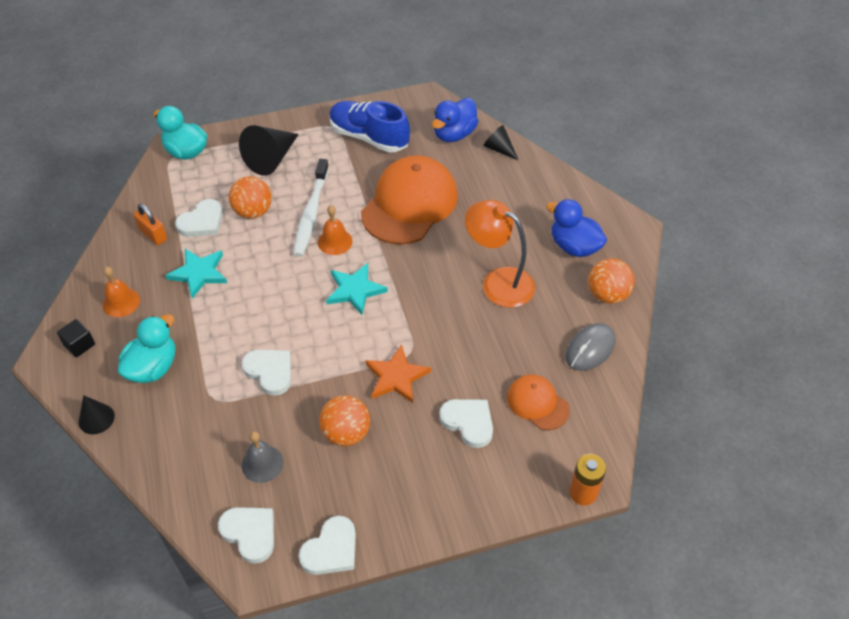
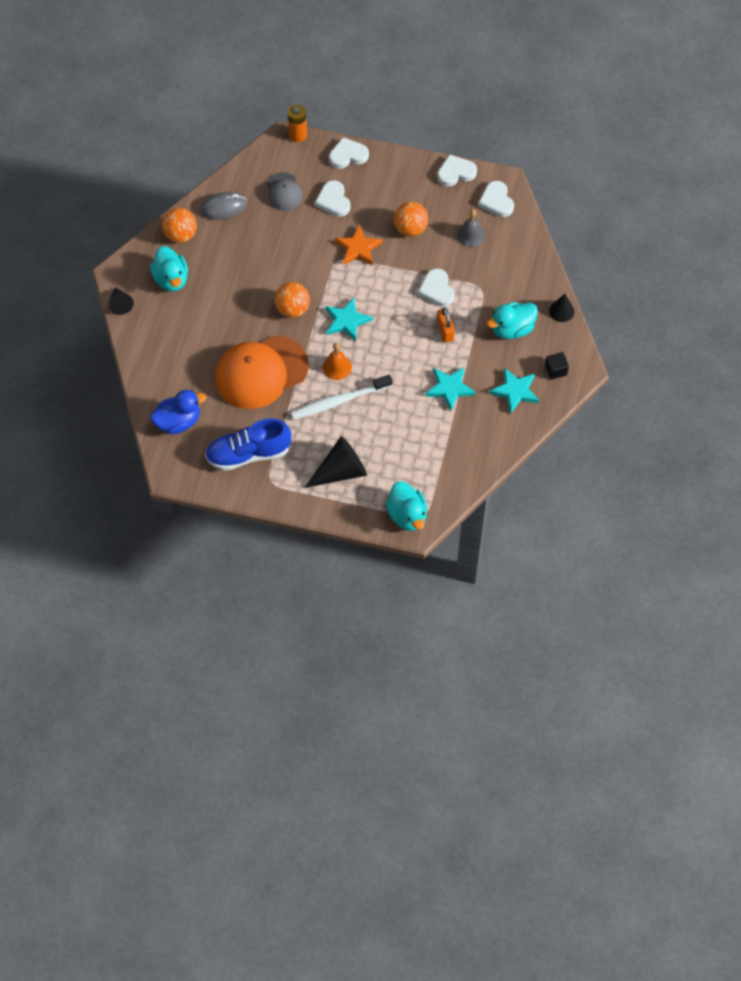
camera: 150 degrees left, 10 degrees up
(121, 302) = (515, 391): orange bell -> turquoise star
(153, 234) = (469, 441): orange padlock -> orange padlock (445, 331)
(202, 222) = (426, 434): white heart -> white heart (348, 155)
(253, 212) = (383, 424): orange ball -> orange ball (293, 309)
(311, 213) = (339, 401): white toothbrush -> white toothbrush turned 150 degrees counterclockwise
(369, 137) = (249, 454): blue shoe -> blue shoe turned 105 degrees clockwise
(498, 282) = (245, 279): orange lamp -> none
(499, 149) = (155, 389): black cone -> black cone (120, 304)
(537, 403) = (284, 192): orange cap -> grey cap
(574, 246) = (171, 279): blue duck -> turquoise duck

